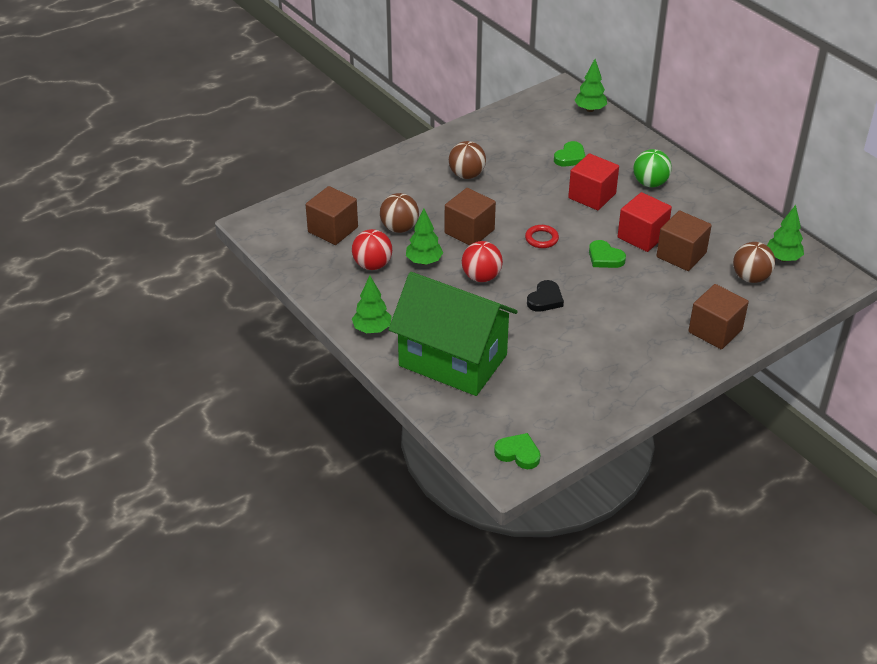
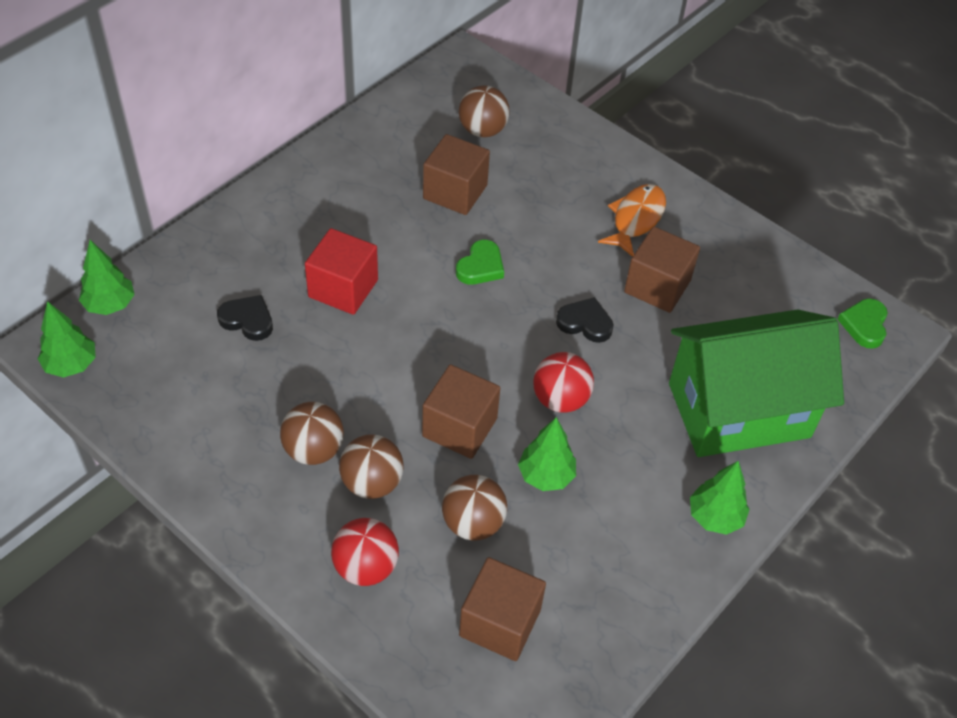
camera: 105 degrees left, 10 degrees up
(372, 265) = (573, 544): red ball -> red ball (366, 567)
(438, 194) = (372, 483): none -> brown ball
(453, 360) = (738, 410): green house -> green house turned 60 degrees clockwise
(541, 239) = (456, 338): red ring -> none
(570, 157) = (247, 320): green heart -> black heart
(642, 236) = (425, 231): red cube -> none
(646, 345) = (636, 219): none -> orange fish
(650, 183) = (302, 226): green ball -> none
(715, 331) = (590, 160): brown cube -> brown cube (657, 286)
(783, 258) = (438, 103): green tree -> green tree (71, 365)

